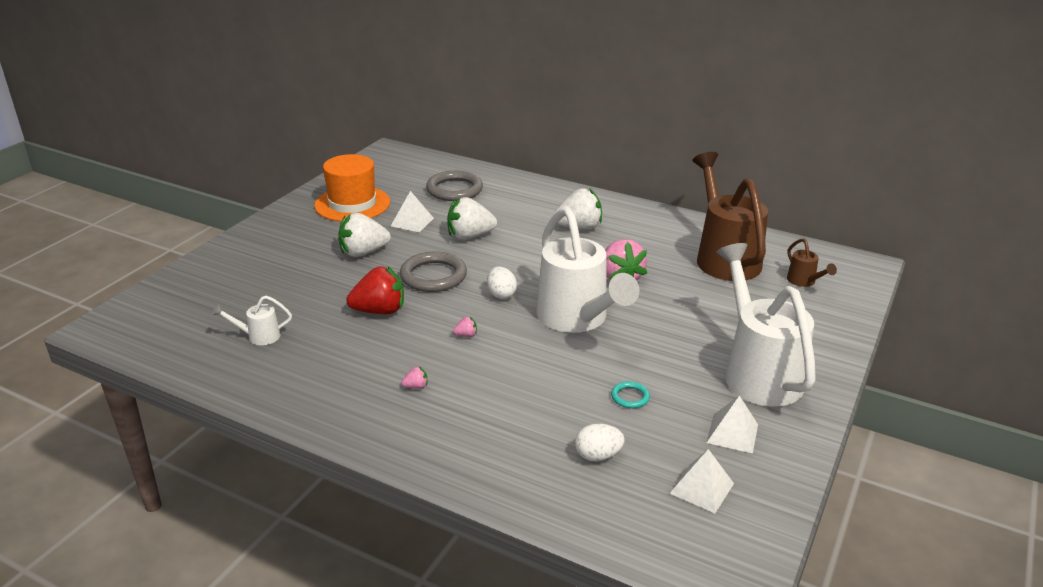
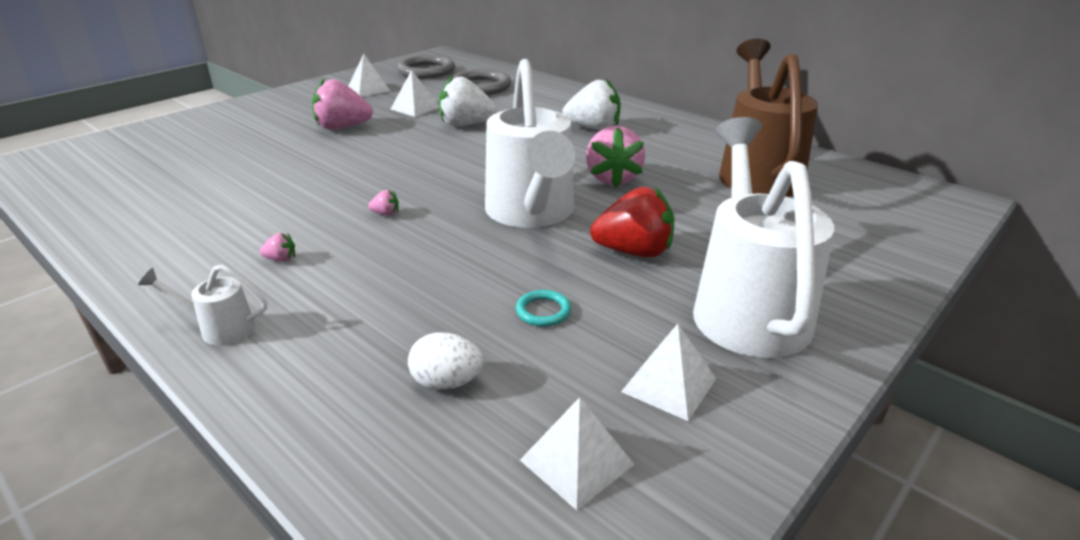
camera: 15 degrees right, 0 degrees up
(258, 336) = (163, 187): white watering can -> white watering can (219, 329)
(352, 204) = (368, 89): orange hat -> white pyramid
(363, 252) = (342, 127): white strawberry -> pink strawberry
(379, 311) = (311, 179): red strawberry -> red strawberry (634, 252)
(433, 276) = (397, 154): grey ring -> grey ring (426, 71)
(501, 294) = (459, 179): white egg -> none
(804, 281) = (858, 208): brown watering can -> none

